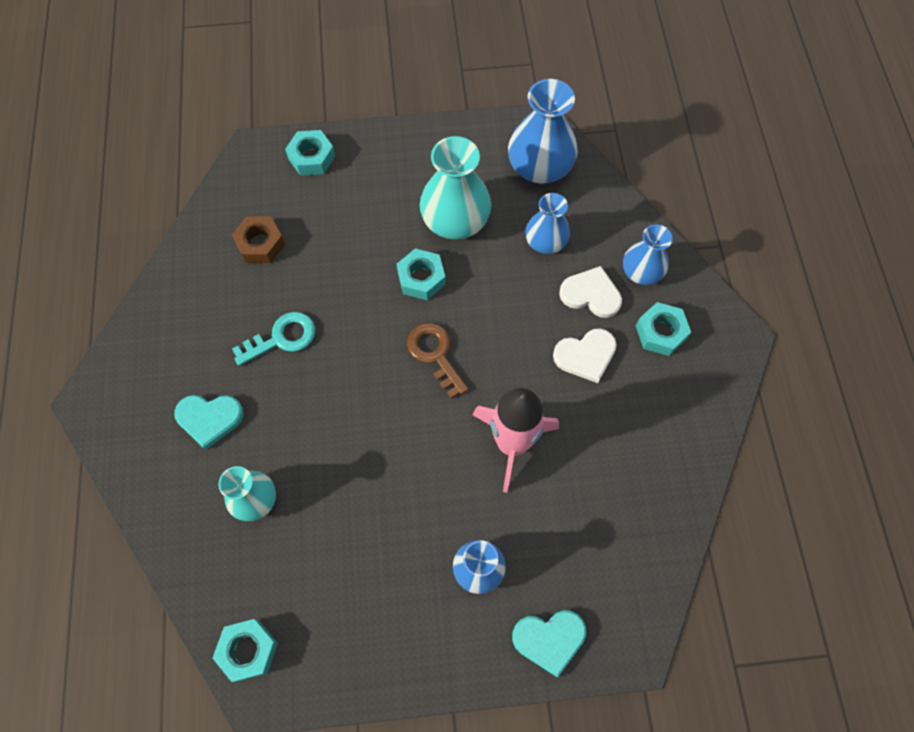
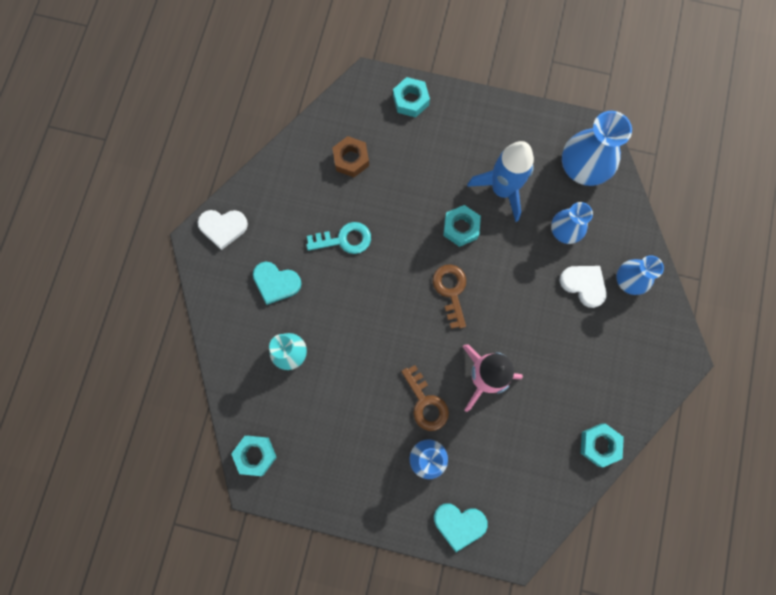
camera: 20 degrees right, 10 degrees up
(452, 500) = (426, 403): none -> brown key
(455, 220) = (502, 190): turquoise vase -> blue rocket
(585, 356) = (561, 331): white heart -> white heart (223, 227)
(660, 332) = (625, 333): turquoise nut -> turquoise nut (599, 445)

